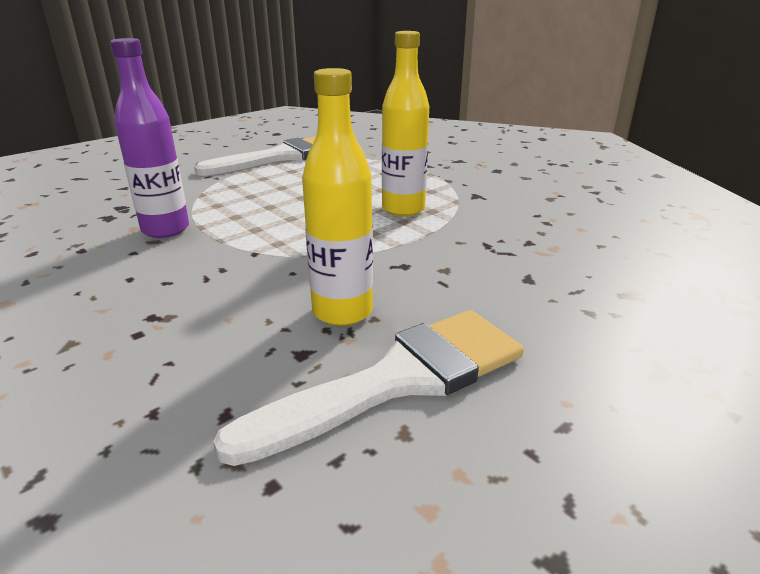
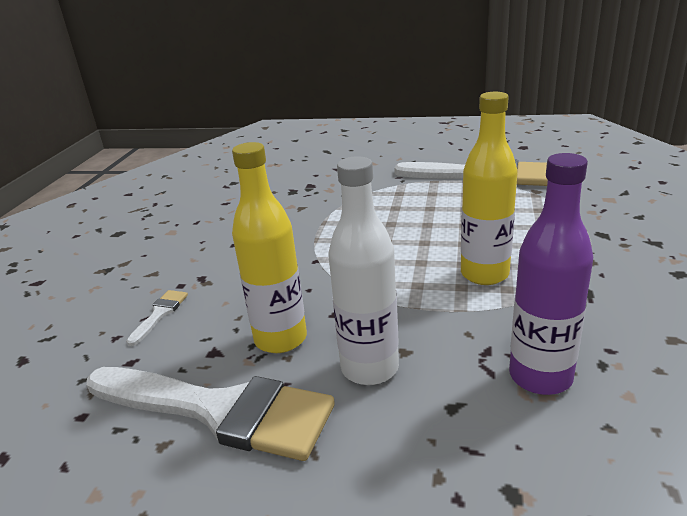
camera: 55 degrees right, 0 degrees up
(165, 229) = (303, 215): purple bottle -> purple bottle (540, 377)
(168, 365) = (160, 314): none -> white brush
(444, 290) = (369, 368): none -> white bottle

